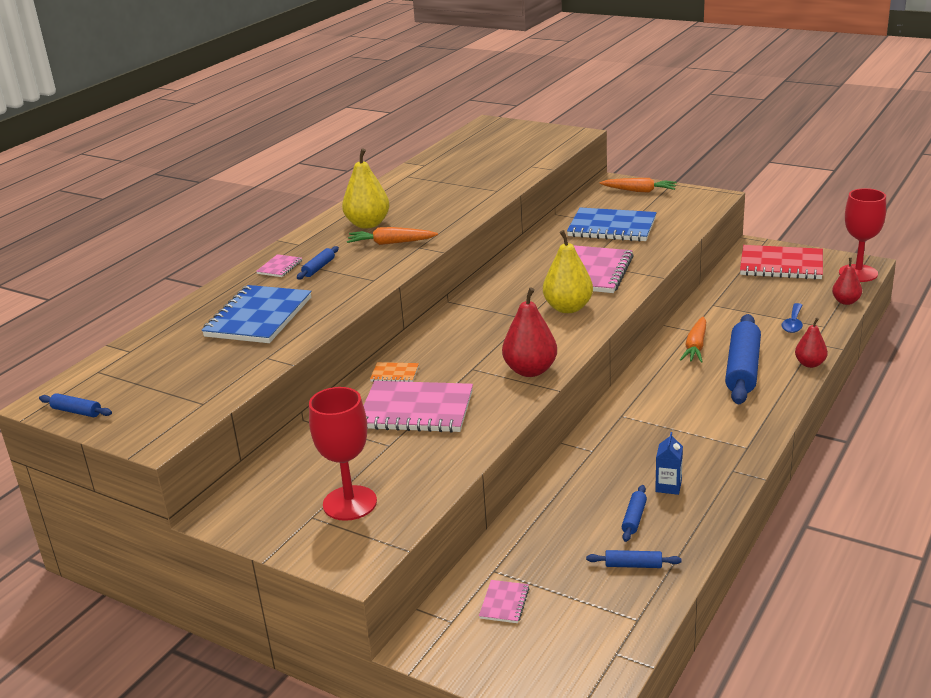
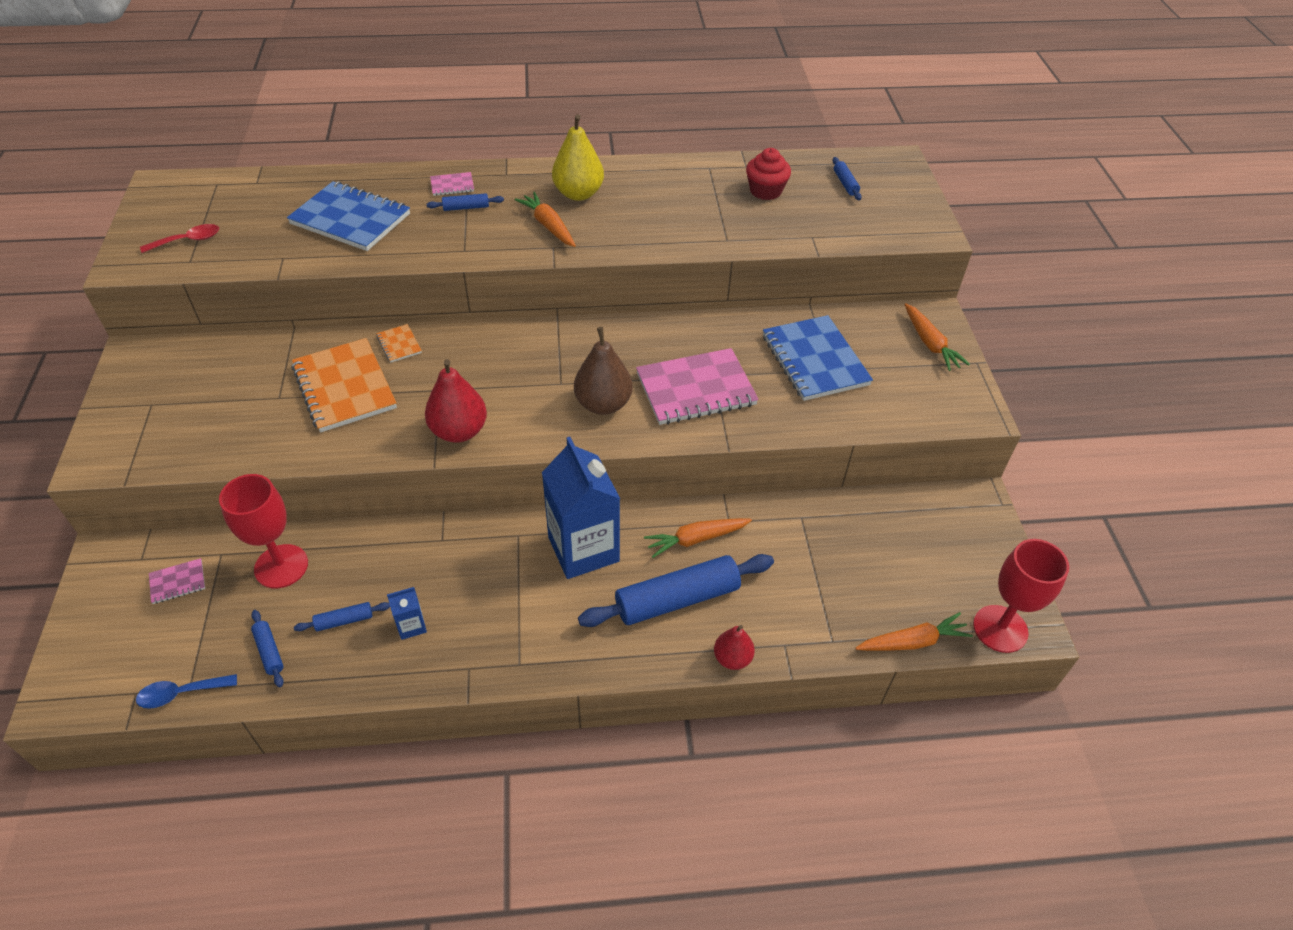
camera: 50 degrees right, 20 degrees up
(76, 411) = (150, 206): blue rolling pin -> blue rolling pin (845, 183)
(168, 400) = (187, 241): none -> red spoon
(258, 317) = (351, 219): blue notebook -> blue notebook turned 45 degrees clockwise
(350, 503) = (179, 416): red goblet -> red goblet (281, 566)
(416, 410) = (344, 387): pink notebook -> orange notebook
(461, 166) = (765, 191): none -> red cupcake
(568, 308) = (603, 404): yellow pear -> brown pear
(662, 392) = (583, 549): none -> blue carton
(781, 265) = (952, 543): red notebook -> none
(793, 323) = (816, 608): blue spoon -> blue spoon (181, 693)
(846, 301) = (912, 641): red pear -> orange carrot

